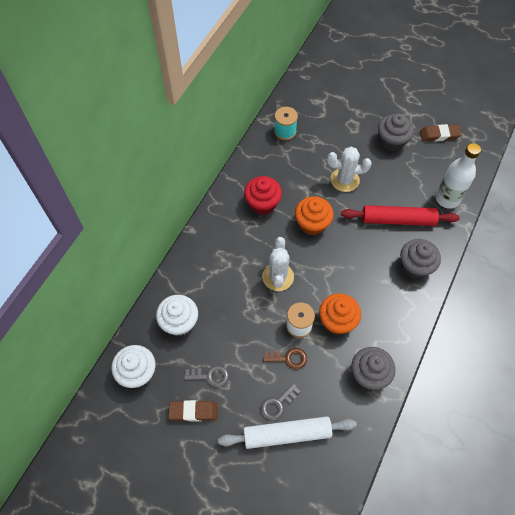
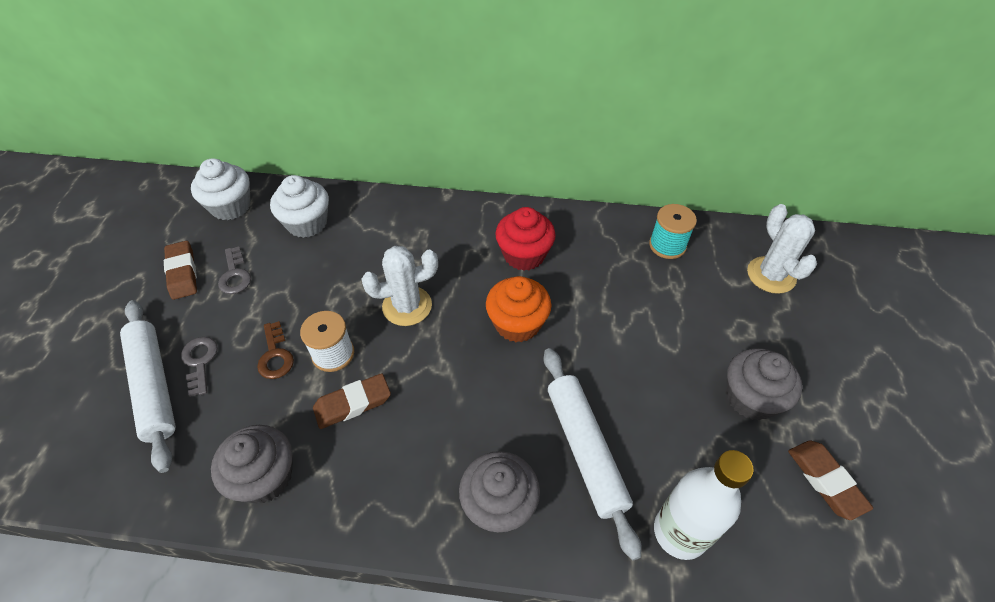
camera: 70 degrees right, 10 degrees down
(277, 404) = (200, 362): grey key -> grey key turned 45 degrees clockwise
(337, 321) = (353, 404): orange cupcake -> brown eraser
(344, 180) = (623, 346): white cactus -> white cactus (771, 275)
(398, 219) = (585, 450): red rolling pin -> white rolling pin

